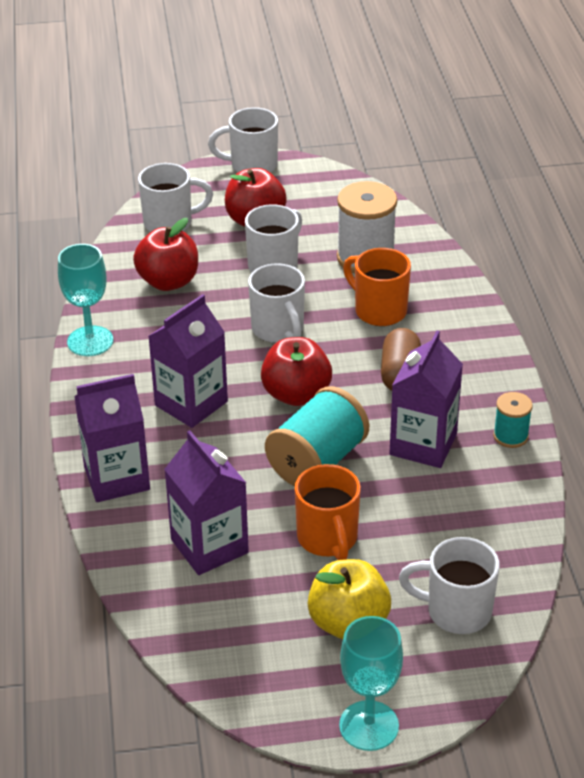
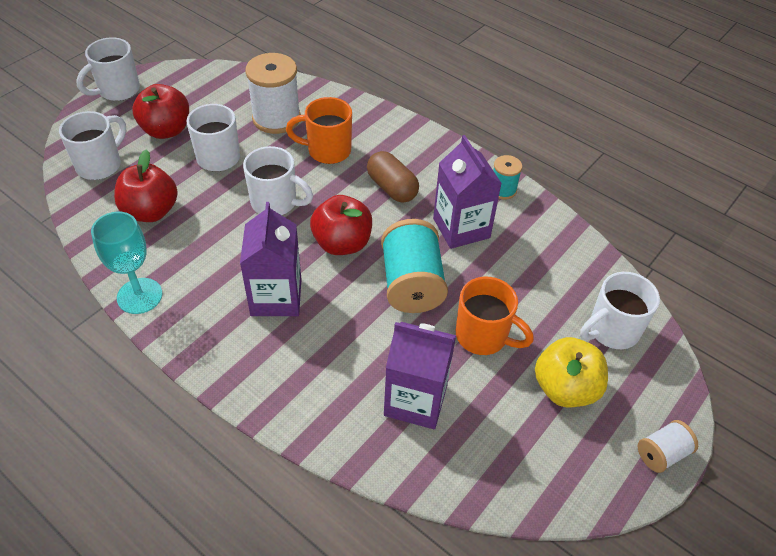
camera: 45 degrees left, 10 degrees up
(116, 478) = (287, 395): purple carton -> none
(369, 726) = (661, 454): turquoise goblet -> white spool

